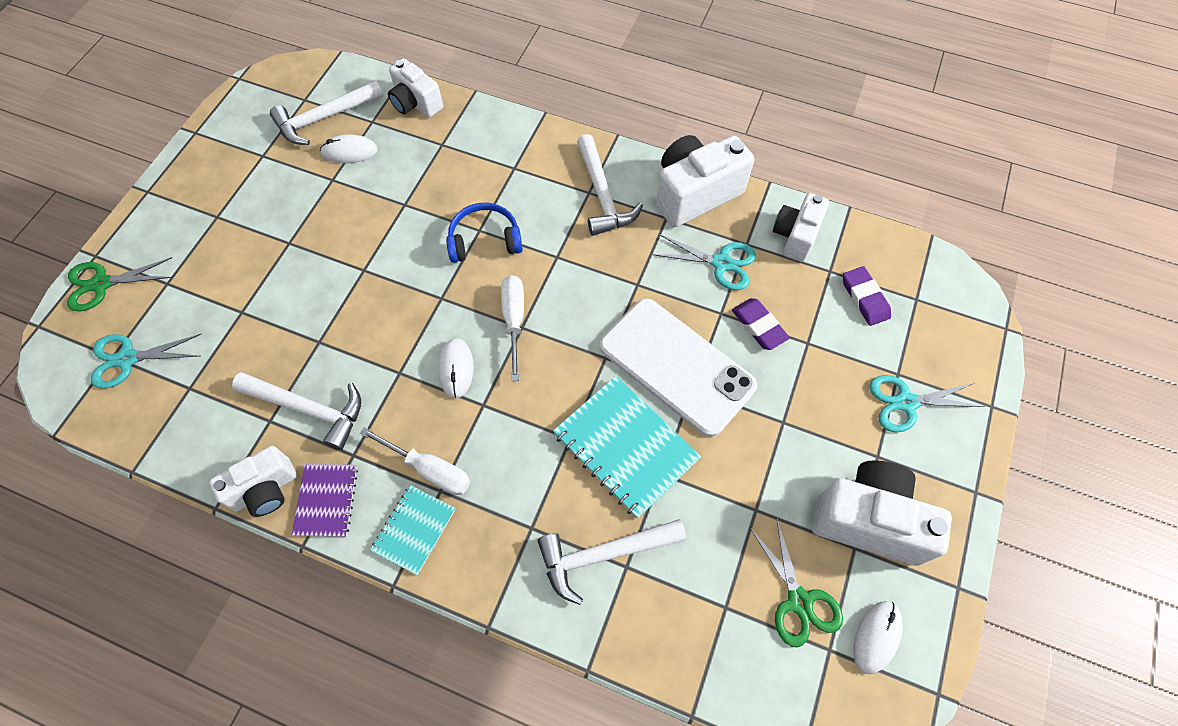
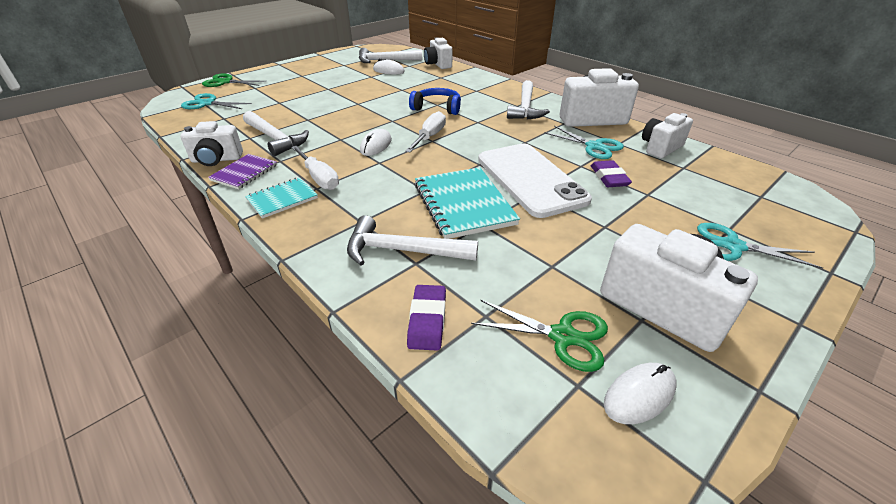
camera: 25 degrees right, 25 degrees down
(799, 601) = (562, 336): green scissors -> green scissors turned 75 degrees counterclockwise
(864, 298) = (710, 185): purple eraser -> purple eraser (427, 320)

